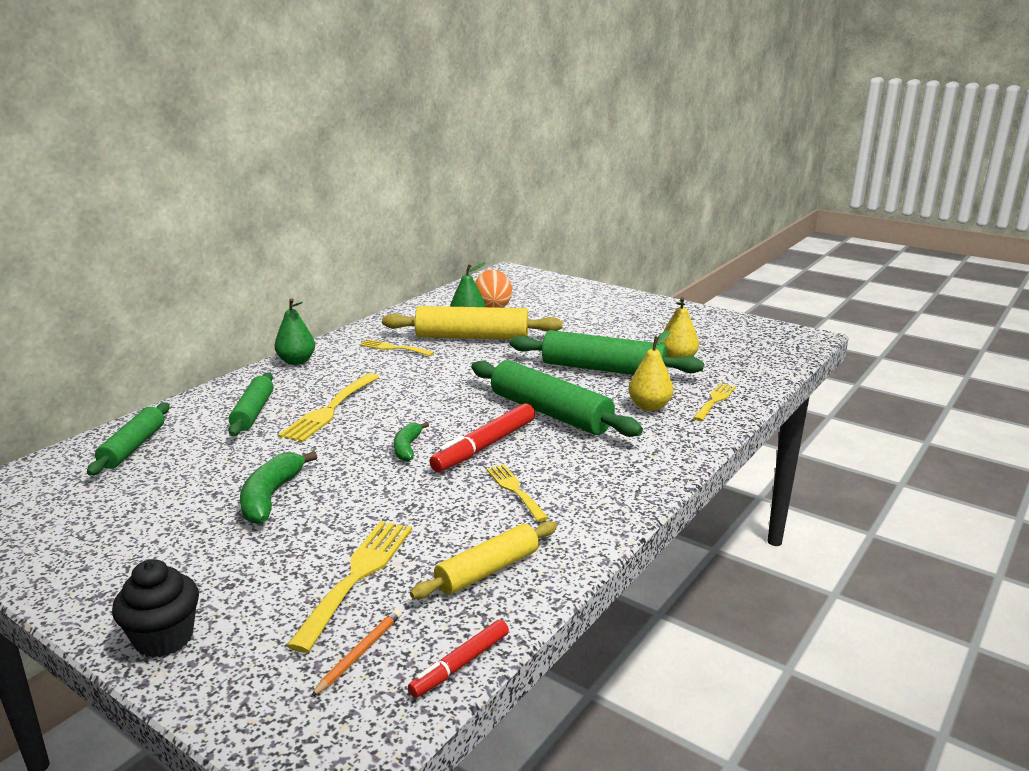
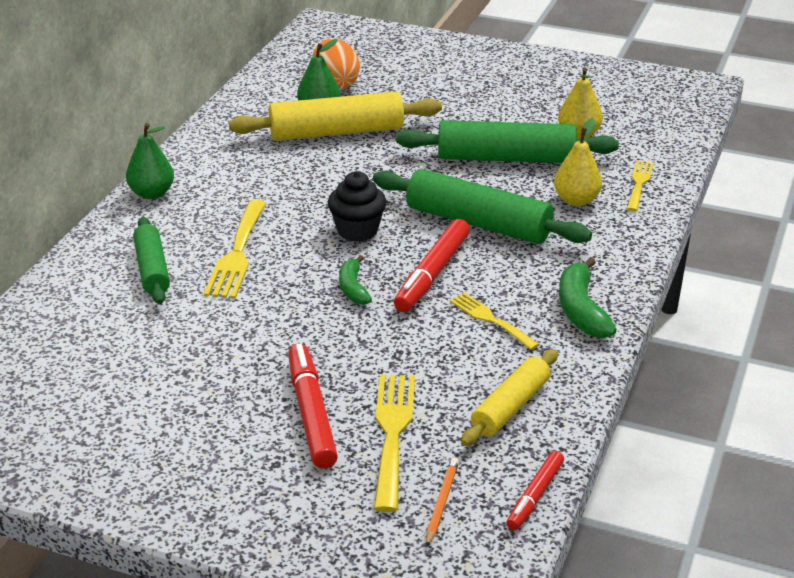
camera: 15 degrees left, 10 degrees up
(133, 447) = (49, 333): green rolling pin -> none
(164, 638) = (252, 523): black cupcake -> black cupcake (357, 231)
(271, 497) = (248, 367): green banana -> green banana (581, 310)
(295, 545) = (311, 414): none -> red marker
(393, 348) = (254, 160): yellow fork -> none

